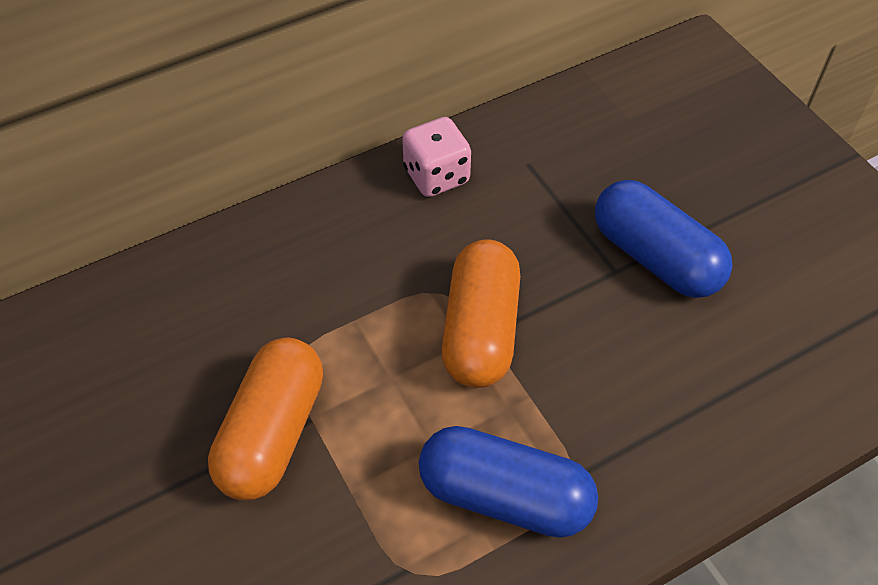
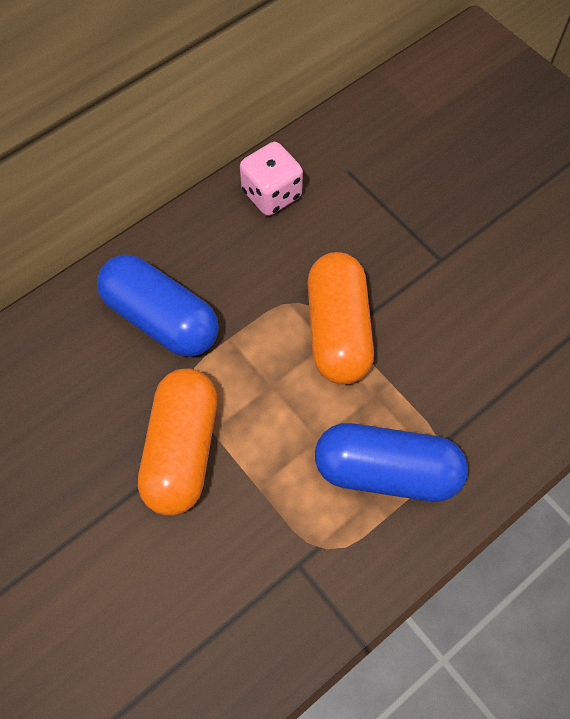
camera: 10 degrees left, 10 degrees up
(655, 257) = (472, 242): blue capsule -> blue capsule (161, 318)

